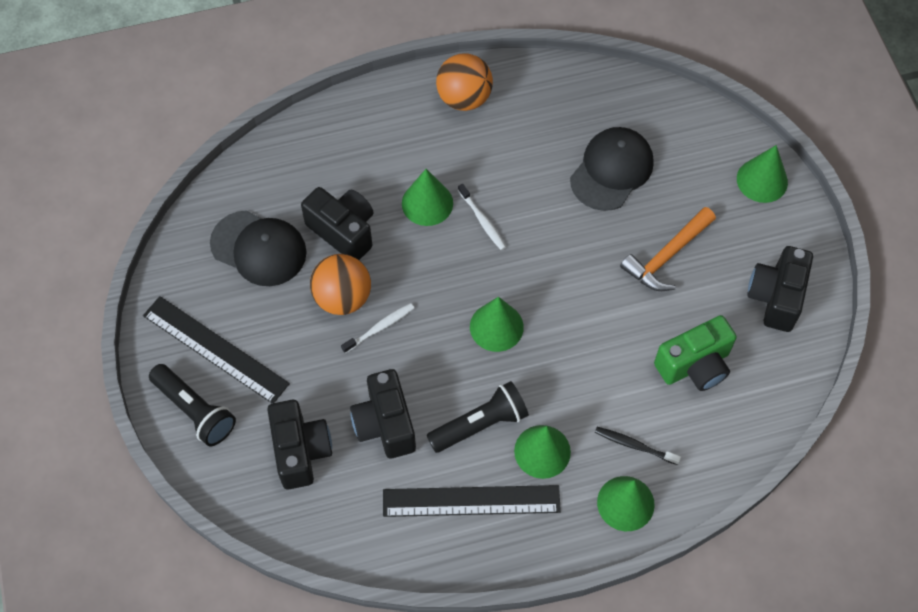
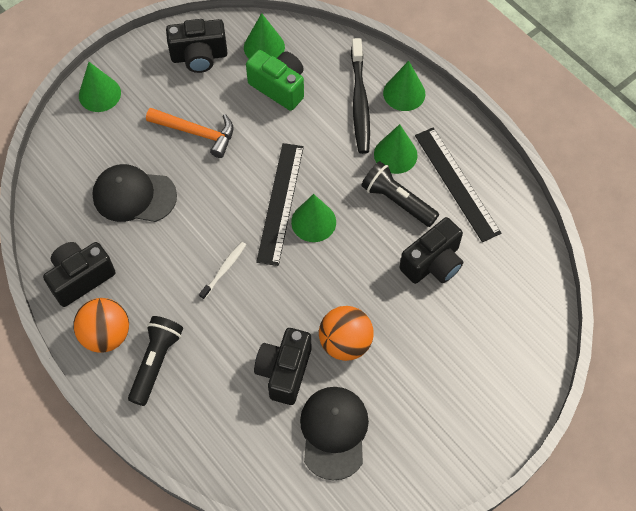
camera: 115 degrees left, 0 degrees up
(195, 410) = (500, 406): black flashlight -> black flashlight (156, 362)
(215, 349) = (441, 418): black ruler -> black ruler (280, 203)
(300, 451) = (486, 311): black camera -> black camera (81, 278)
(380, 327) = (357, 302): white toothbrush -> none
(427, 203) = (226, 318): green cone -> green cone (264, 47)
(634, 445) = (359, 102): black toothbrush -> black toothbrush, size x1.93

